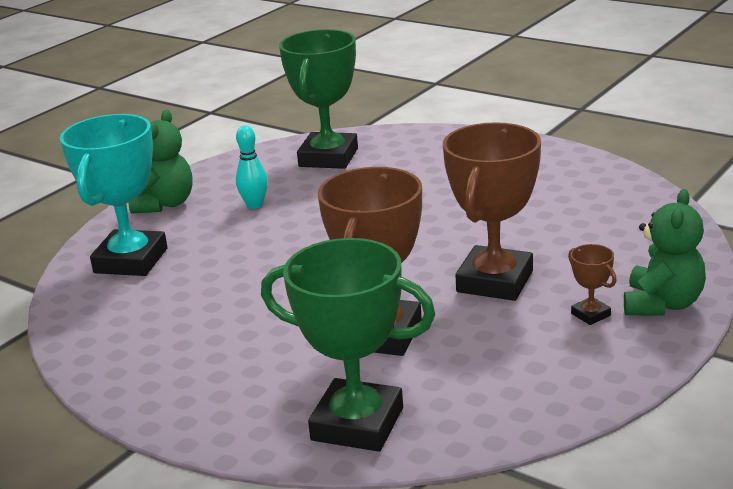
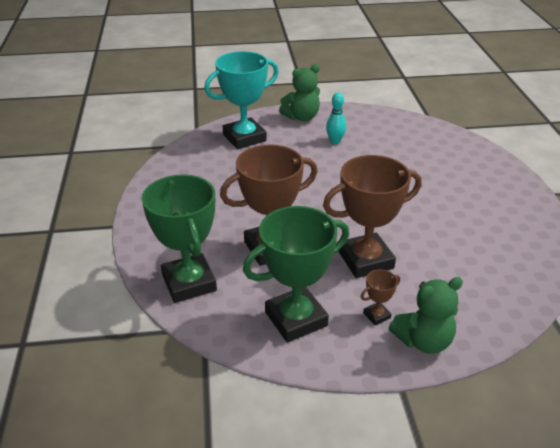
camera: 45 degrees right, 10 degrees up
(328, 157) = (411, 135): green trophy -> green trophy (296, 319)
(590, 315) = (376, 315): brown trophy -> brown trophy turned 45 degrees clockwise

